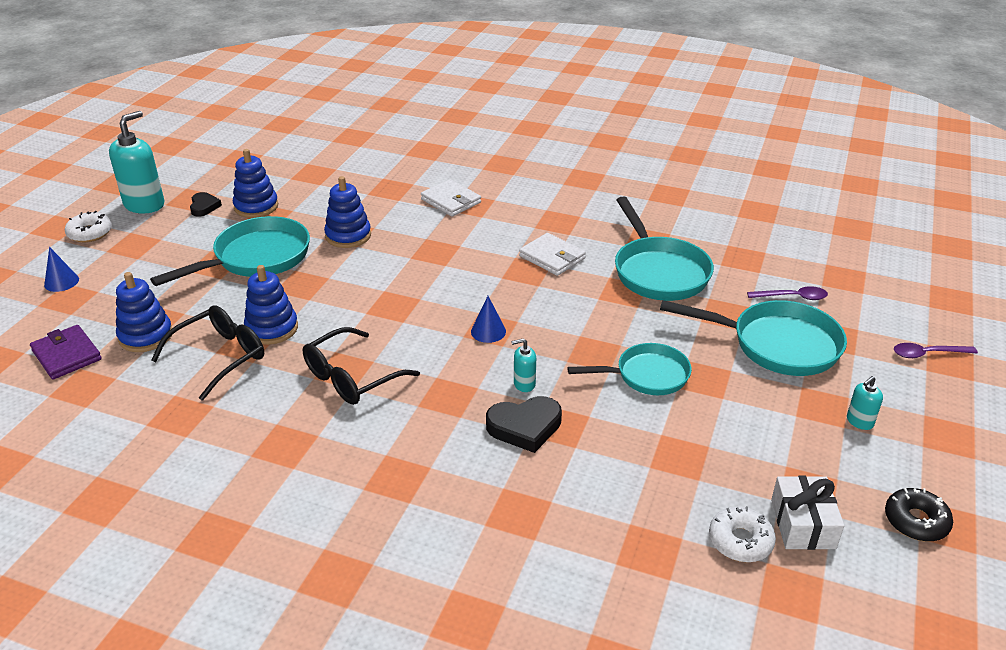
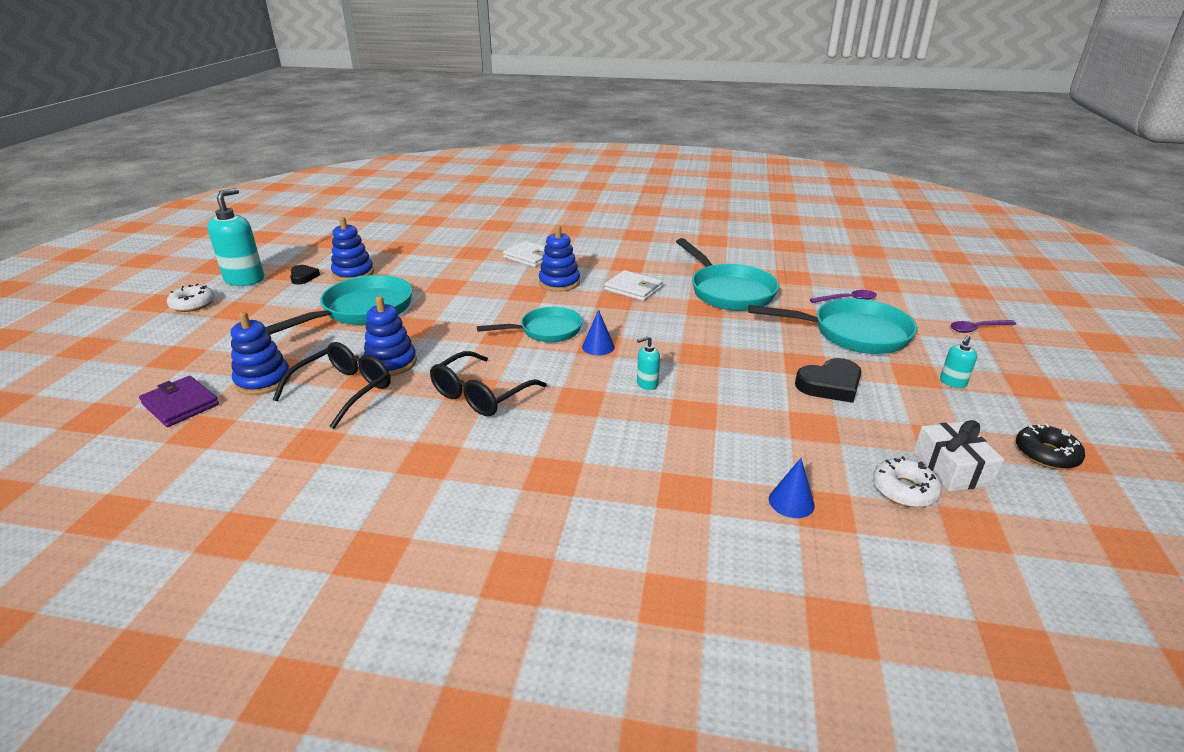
camera: 10 degrees left, 5 degrees down
(61, 282) = (168, 344): blue cone -> blue cone (791, 502)
(348, 236) = (445, 287): blue stacking toy -> blue stacking toy (559, 283)
(525, 427) = (661, 418): black heart -> black heart (830, 385)
(646, 375) = (754, 366): turquoise pan -> turquoise pan (546, 331)

